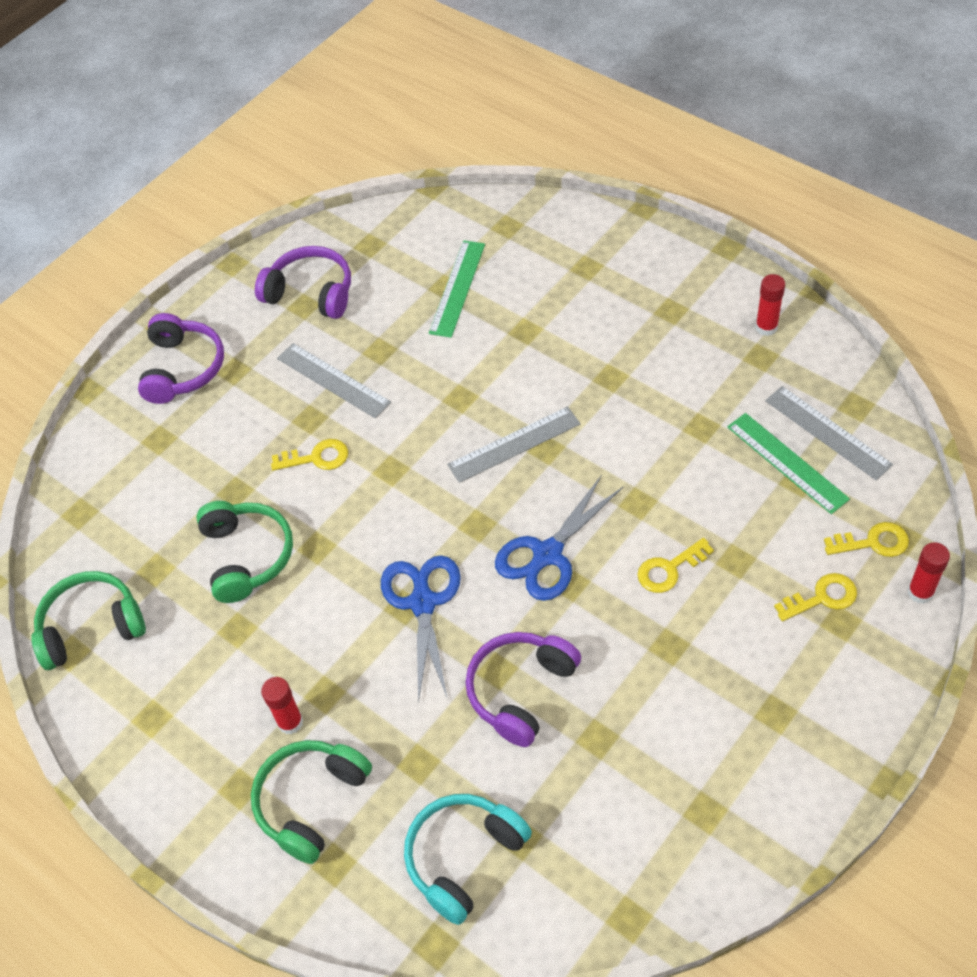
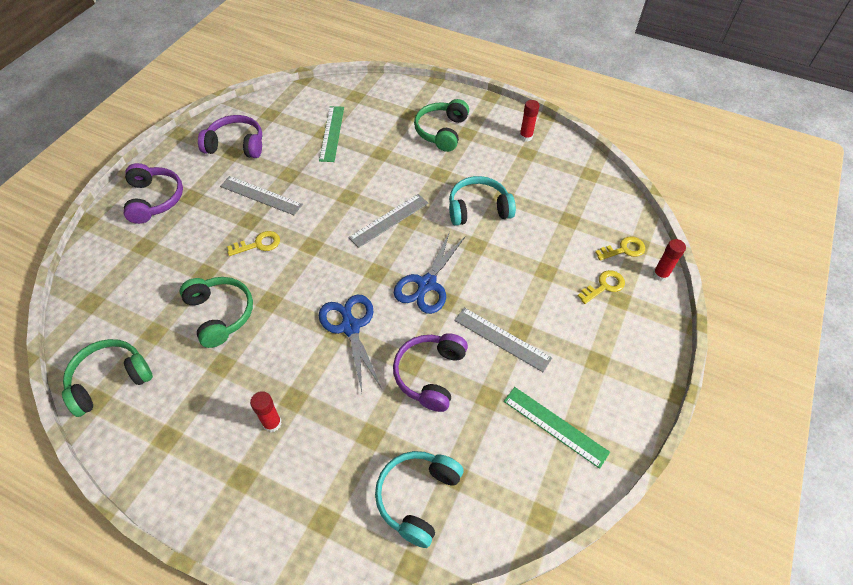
camera: 20 degrees left, 0 degrees up
(311, 802) = (298, 478): green headphones -> green headphones (441, 131)
(656, 443) = (478, 209): none -> turquoise headphones
(669, 569) = (506, 283): yellow key -> none
(786, 462) = (559, 210): green ruler -> green ruler (555, 426)
(828, 432) = (578, 190): grey ruler -> grey ruler (502, 339)

